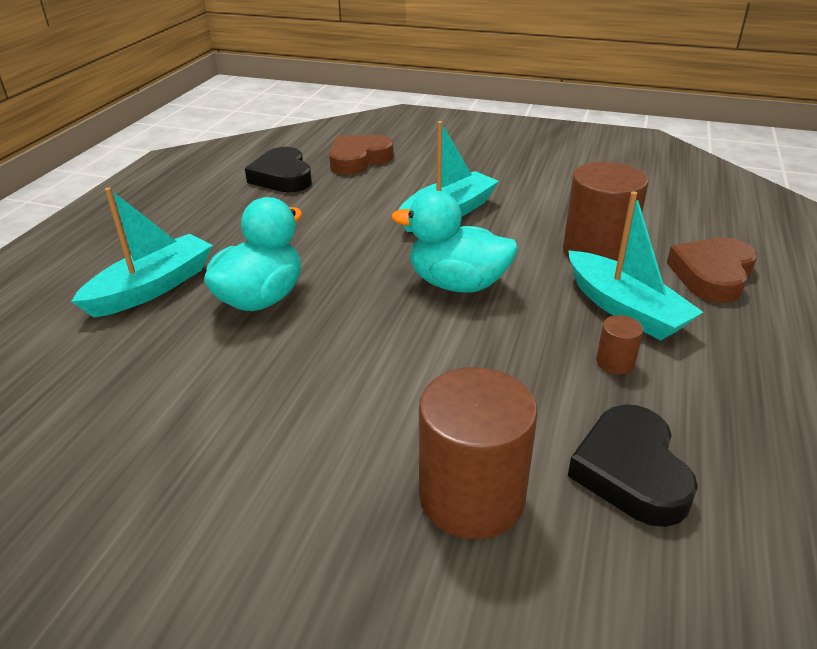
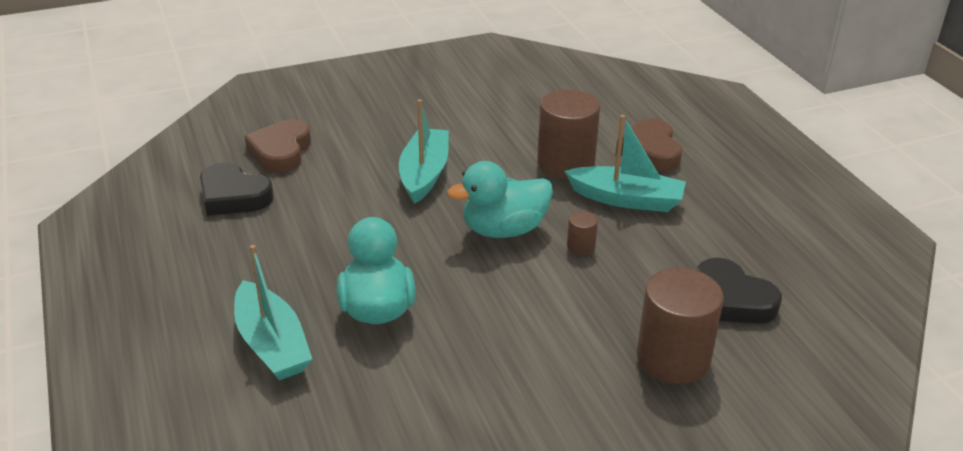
camera: 40 degrees left, 0 degrees up
(152, 287) = (272, 344): turquoise boat -> turquoise boat turned 150 degrees clockwise
(615, 362) = (658, 239): brown cylinder -> brown cylinder (581, 246)

